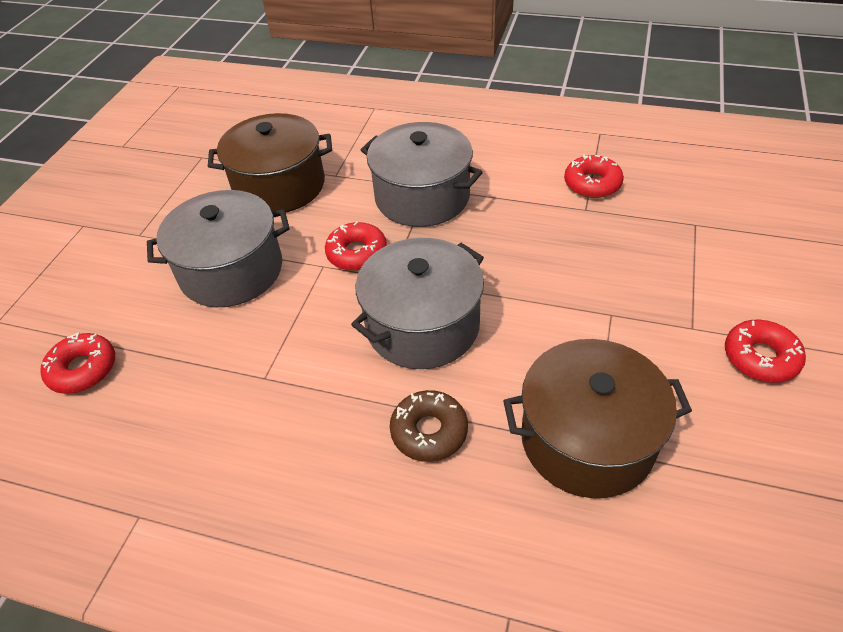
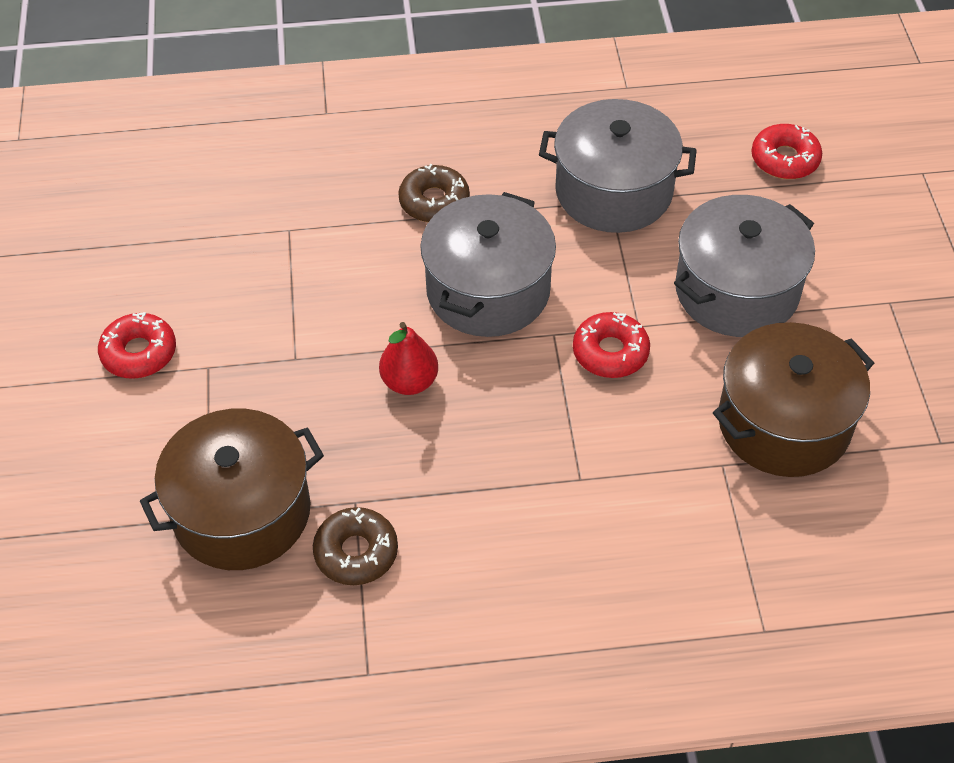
camera: 155 degrees right, 5 degrees up
(422, 197) = (579, 460): grey pot -> grey pot (613, 191)
(519, 272) = (409, 382): none -> red pear
(587, 439) = (296, 234): brown pot -> brown pot (242, 512)
(592, 184) = (356, 552): red donut -> brown donut

